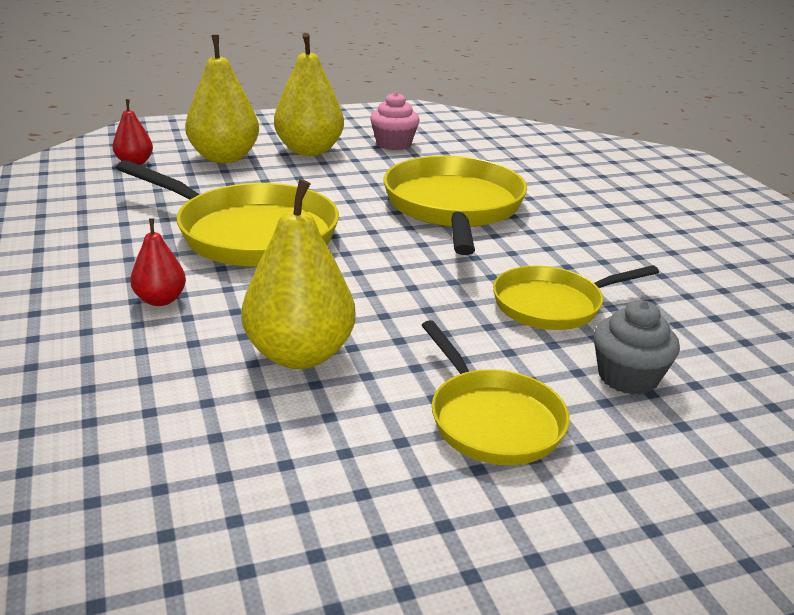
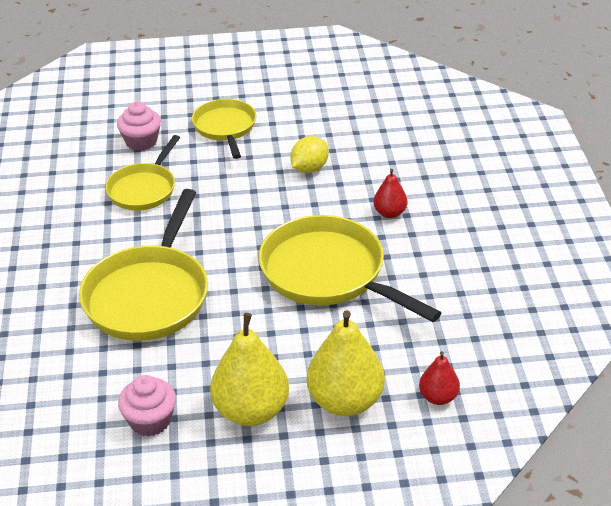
camera: 165 degrees left, 10 degrees up
(300, 354) = (309, 168): yellow pear -> yellow lemon
(553, 305) = (144, 189): yellow pan -> yellow pan turned 120 degrees clockwise
(627, 377) = (141, 141): grey cupcake -> pink cupcake

